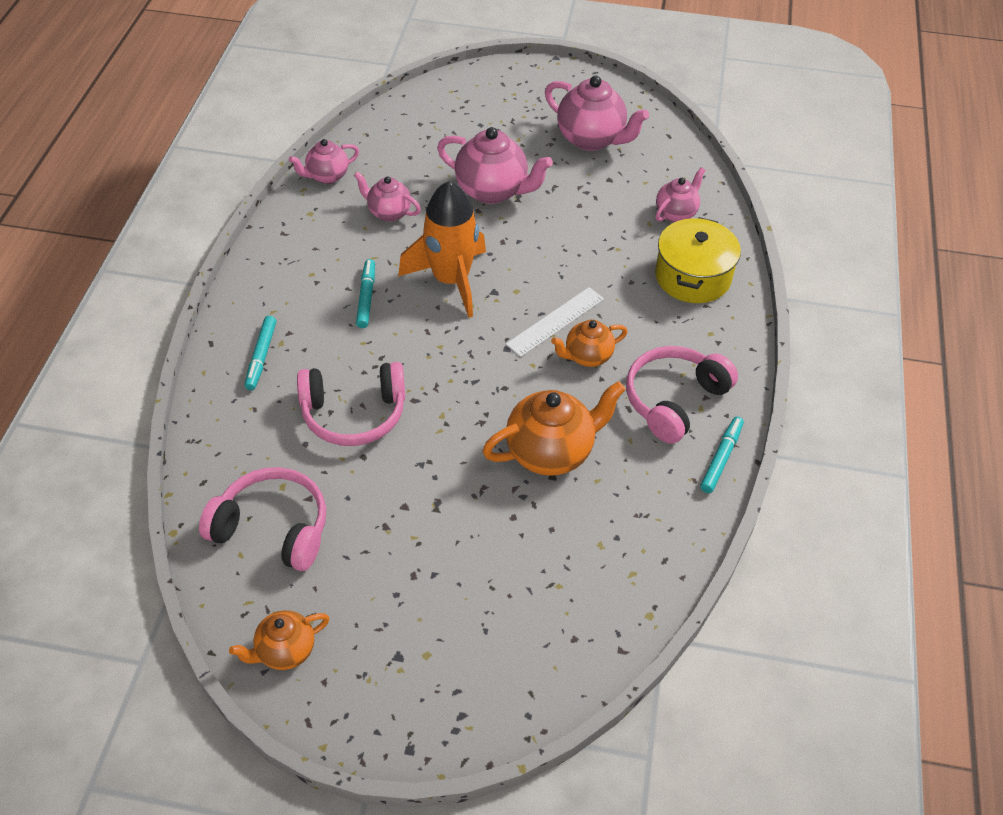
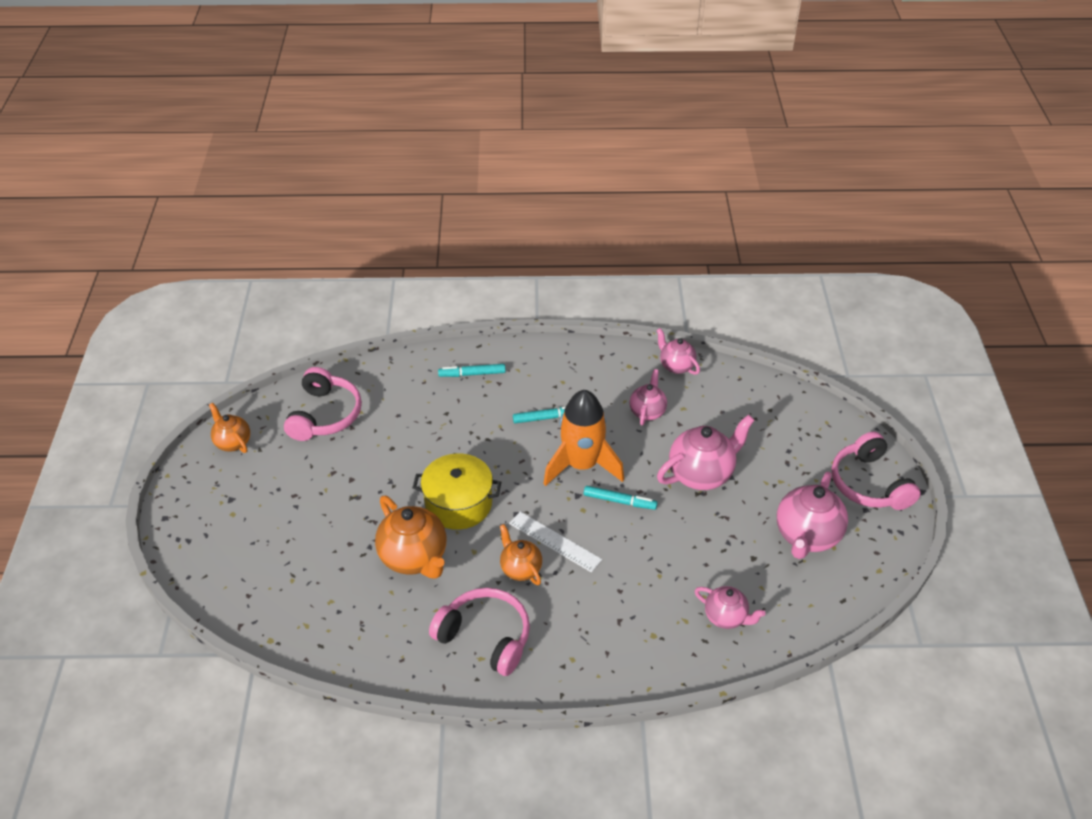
camera: 80 degrees right, 5 degrees down
(354, 414) = (429, 435): pink headphones -> pink headphones (869, 484)
(493, 191) = (701, 474): pink teapot -> pink teapot turned 135 degrees counterclockwise
(693, 277) = (641, 638): yellow pot -> yellow pot (458, 504)
(721, 458) = (428, 678): turquoise marker -> turquoise marker (619, 501)

